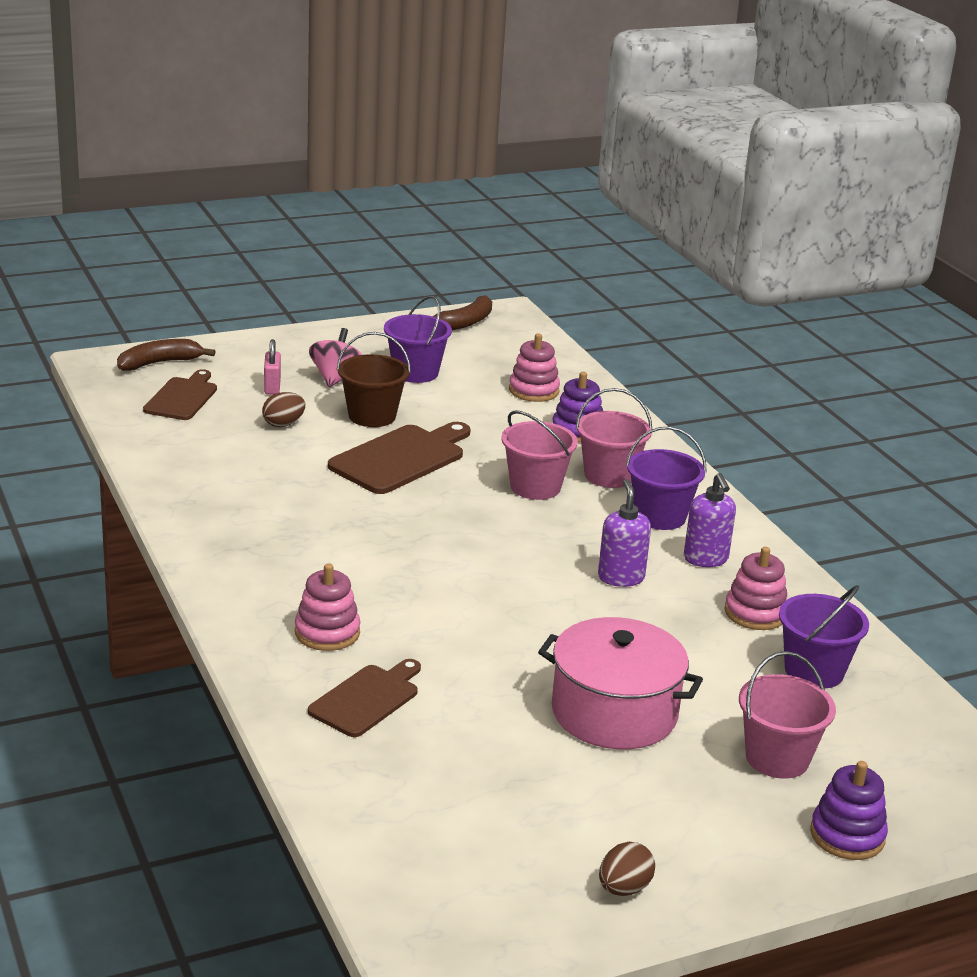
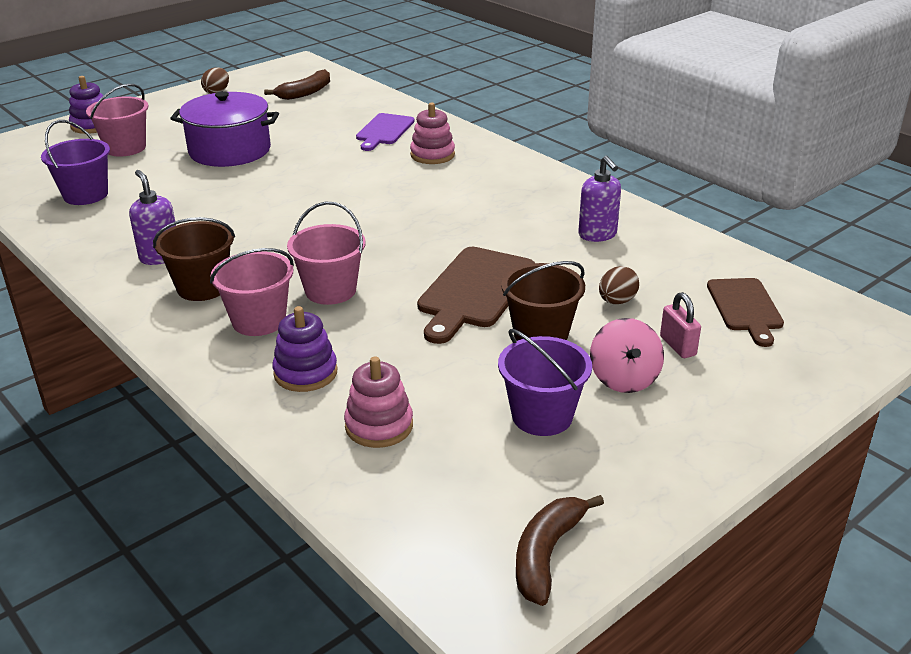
camera: 165 degrees right, 5 degrees up
(159, 363) = (829, 347): brown banana -> brown banana (305, 93)
(367, 699) = (384, 131): brown cutting board -> purple cutting board
(614, 712) = (230, 150): pink pot -> purple pot
(621, 577) = (234, 227): purple soap dispenser -> purple soap dispenser (597, 235)
(660, 516) = (202, 287): purple bucket -> brown bucket
(755, 613) = (122, 223): pink stacking toy -> none

